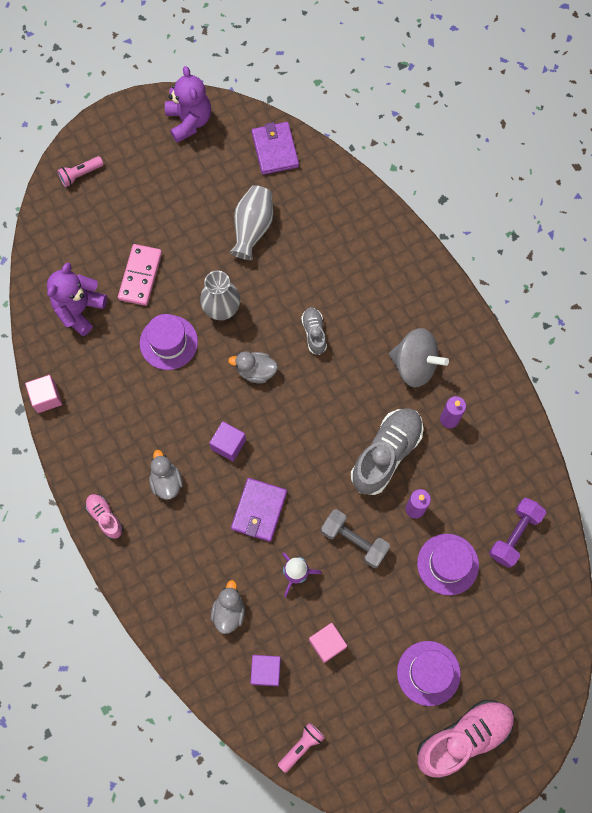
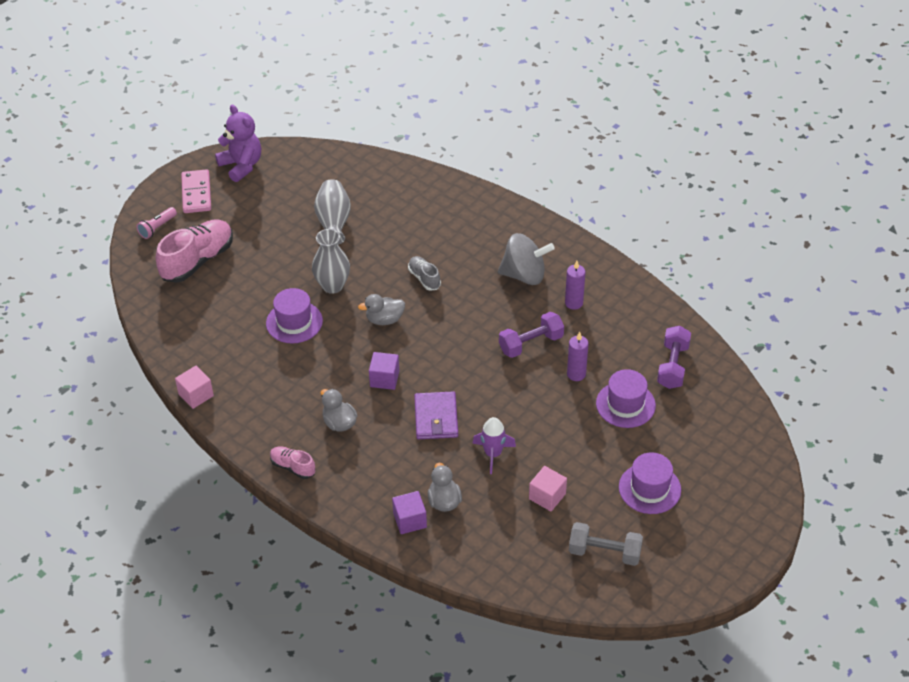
camera: 20 degrees left, 25 degrees down
(79, 309) = (199, 322): purple teddy bear -> none
(140, 276) = (246, 283): pink domino -> pink domino (196, 193)
(266, 671) = (500, 535): purple cube -> purple cube (410, 520)
(275, 150) = (328, 165): purple wallet -> none
(301, 746) = (562, 582): pink flashlight -> none
(354, 541) = (534, 413): grey dumbbell -> grey dumbbell (604, 552)
(386, 454) = (531, 343): grey shoe -> purple dumbbell
(463, 738) = (706, 526): pink shoe -> pink shoe (197, 261)

